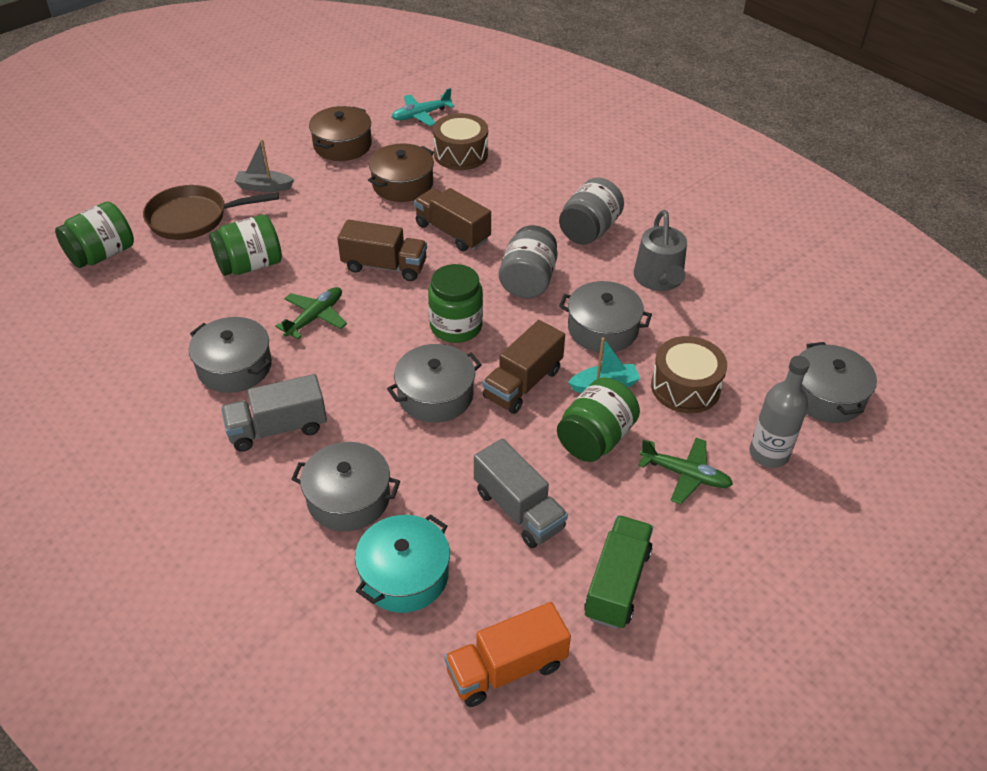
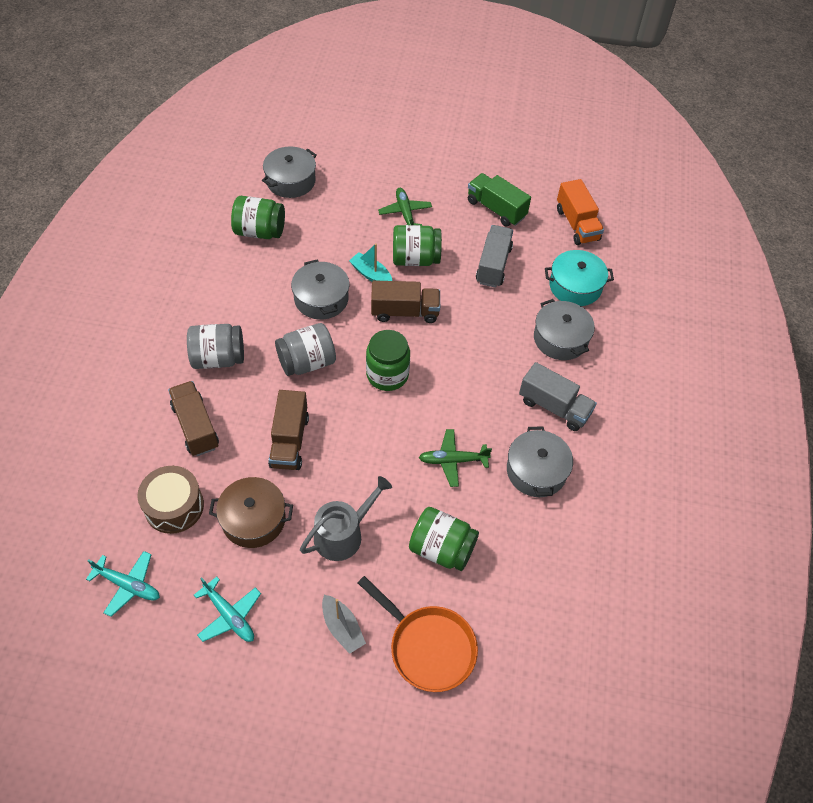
camera: 130 degrees left, 10 degrees up
(102, 254) = (528, 675): green jar -> green jar (260, 231)
(193, 218) = (428, 647): brown pan -> orange pan
(342, 145) = (229, 615): brown pot -> turquoise plane
(384, 266) = (365, 457): brown truck -> brown truck (195, 426)
(435, 395) = (454, 347): grey pot -> none
(506, 668) = (577, 224): orange truck -> orange truck turned 45 degrees clockwise
(617, 583) = (496, 209): green truck -> green truck turned 60 degrees clockwise
(659, 279) = (244, 294): grey watering can -> grey watering can (343, 534)
(685, 387) = (338, 239): brown drum -> none
(768, 454) = (358, 188): grey bottle -> none

